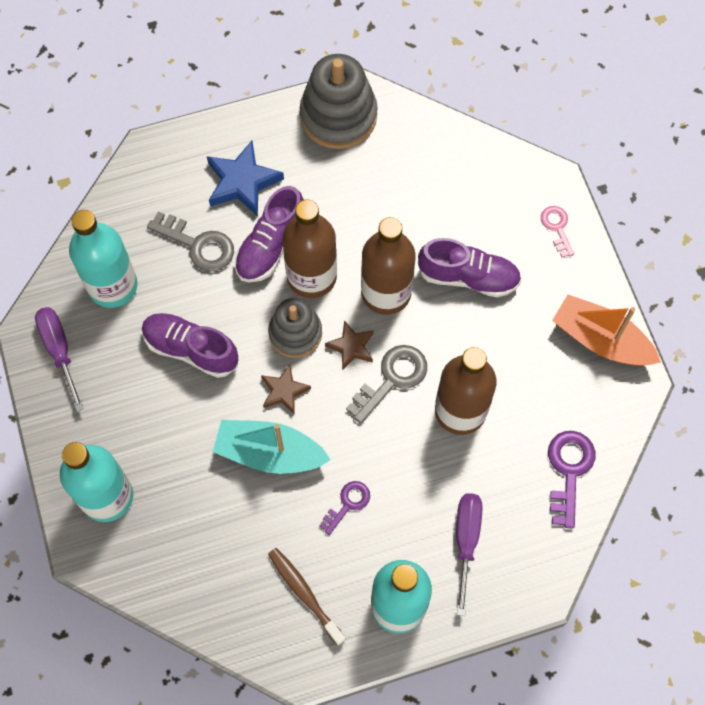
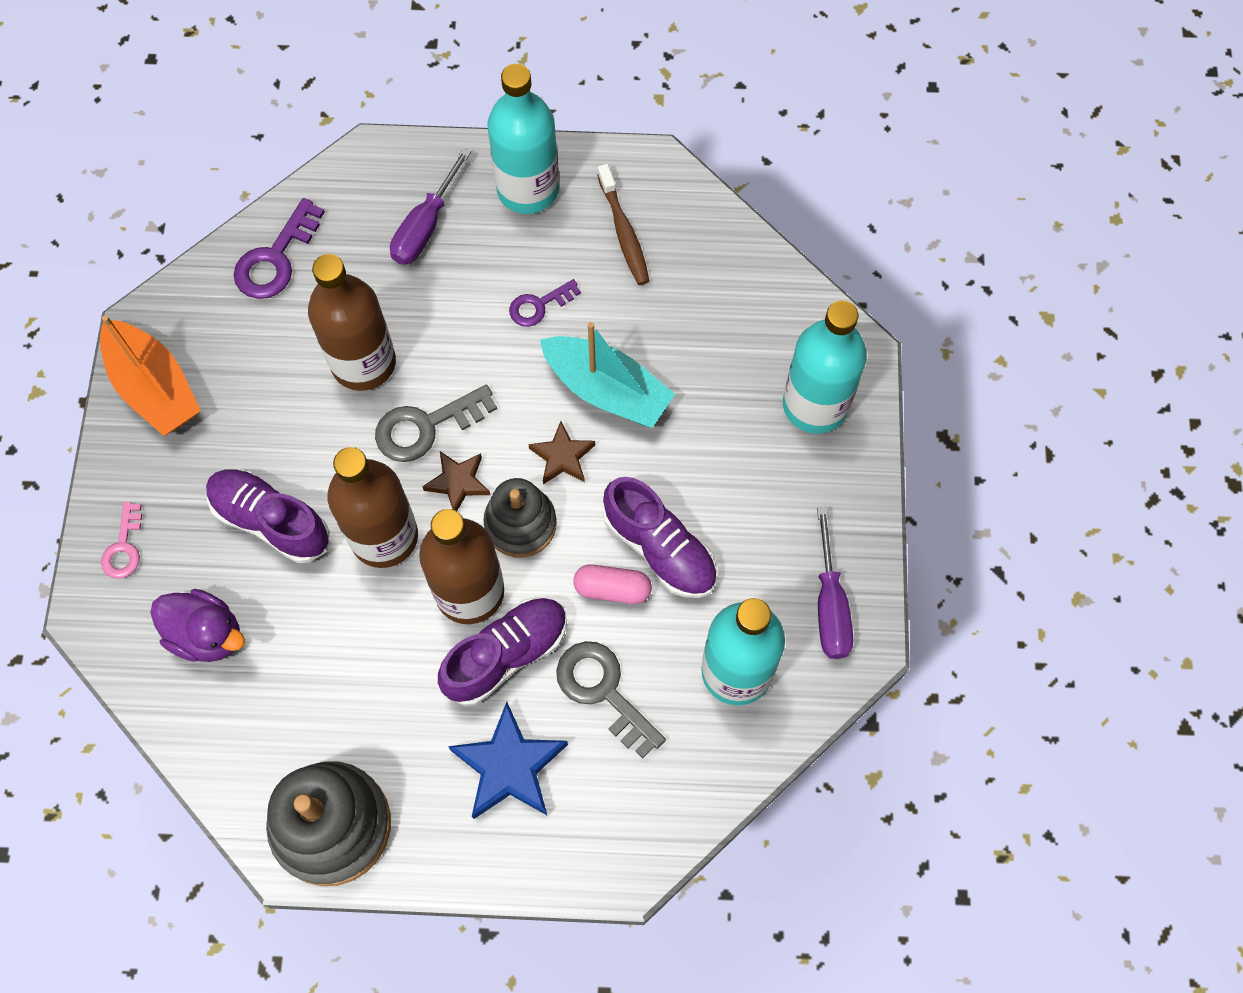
camera: 160 degrees left, 0 degrees up
(215, 311) = (612, 589): none -> pink capsule
(472, 194) = (207, 634): none -> purple duck

